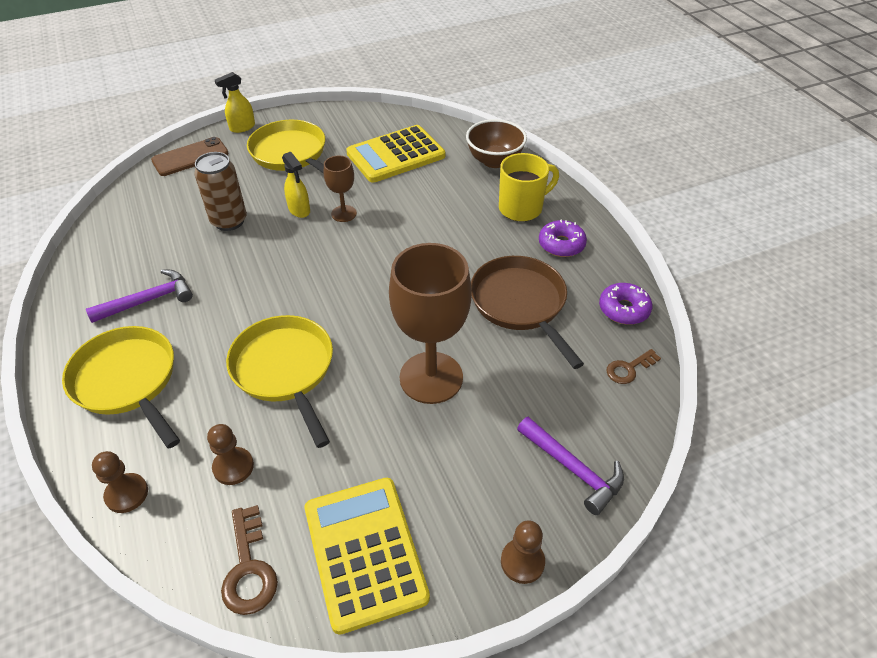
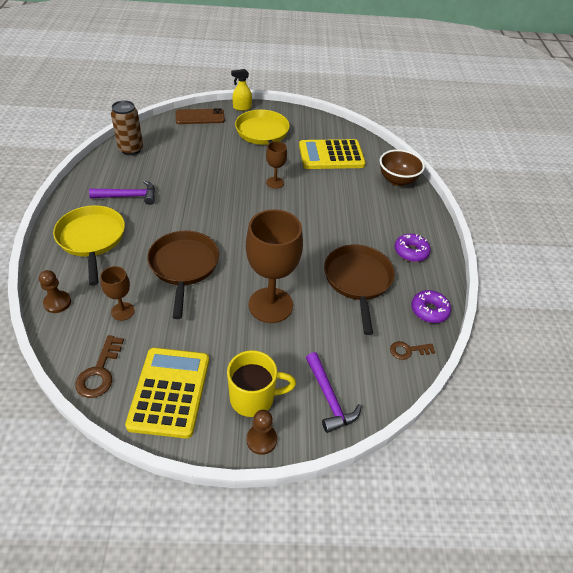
camera: 20 degrees right, 0 degrees up
(229, 221) = (201, 164): brown can -> brown can (131, 149)
(233, 467) = (123, 311): brown pawn -> brown goblet
(285, 370) = (184, 266): yellow pan -> brown pan
(299, 210) = (248, 171): yellow spray bottle -> none
(522, 208) = (397, 218): yellow mug -> yellow mug (254, 398)

